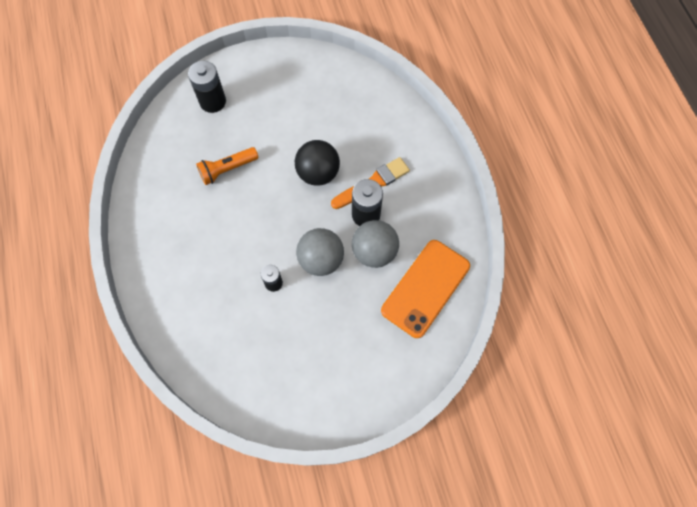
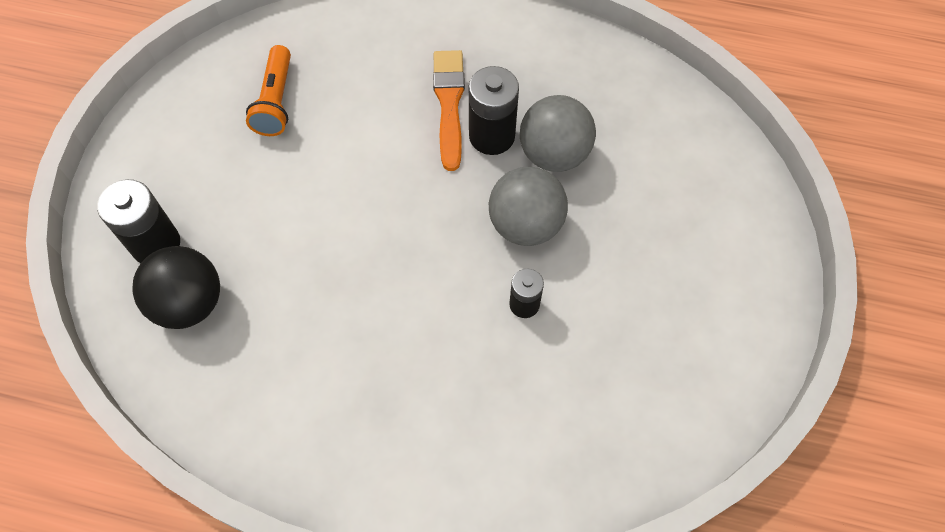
camera: 60 degrees left, 5 degrees down
(227, 169) = (292, 279): orange flashlight -> orange flashlight (275, 101)
(318, 173) = (386, 162): black ball -> black ball (189, 303)
(425, 288) = (642, 122): orange phone -> none

